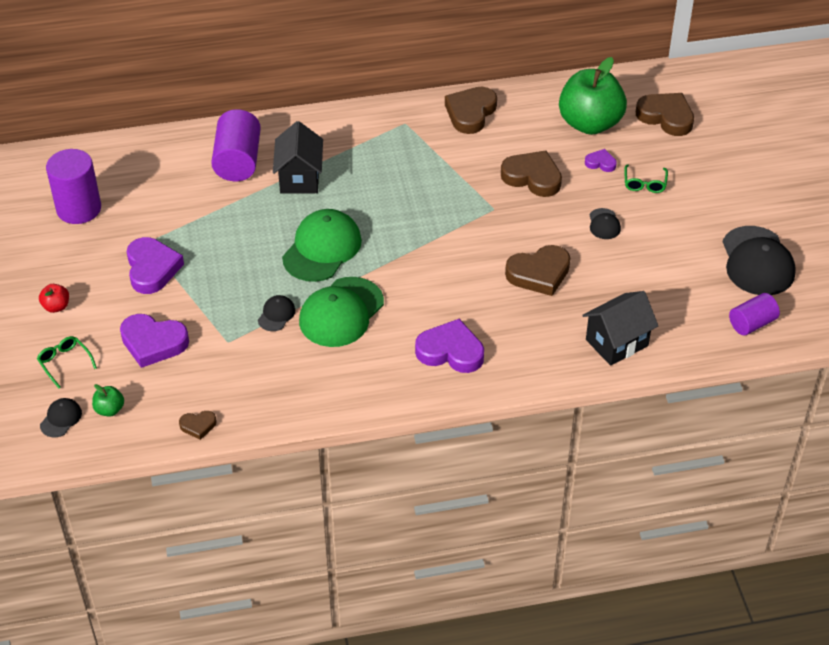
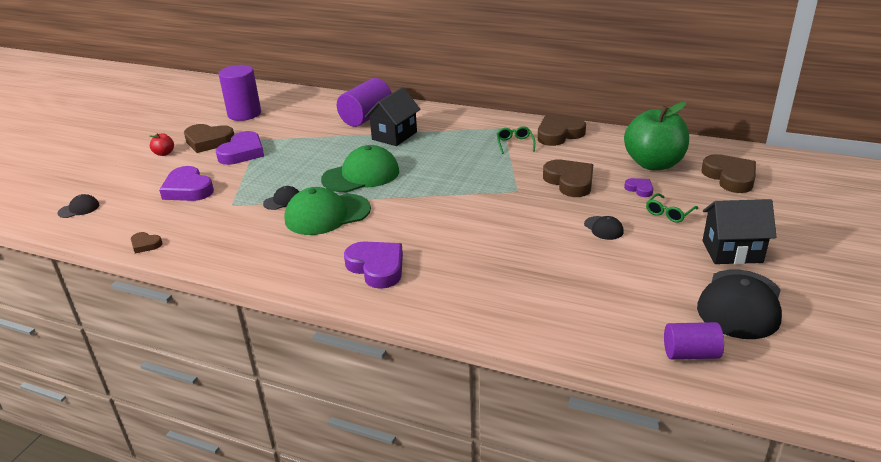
camera: 35 degrees right, 15 degrees down
(64, 362) = (126, 181): green glasses -> green glasses (515, 143)
(109, 410) = (111, 215): green apple -> none
(539, 274) = (509, 242): brown heart -> brown heart (208, 141)
(604, 224) = (603, 228): black cap -> black cap turned 60 degrees counterclockwise
(616, 342) = (529, 316): black house -> black house (732, 251)

